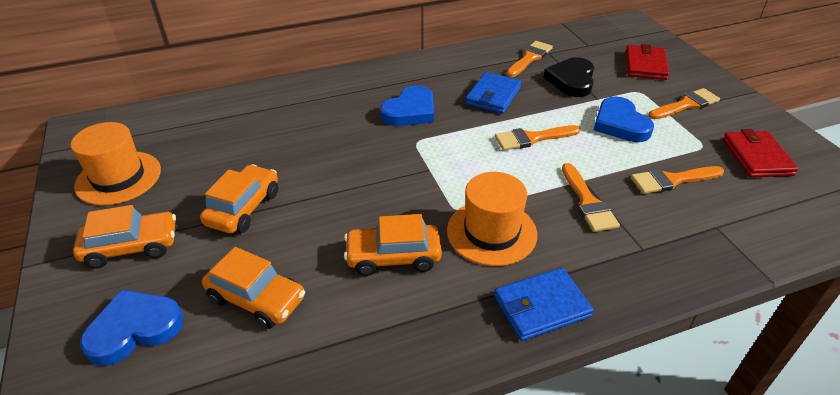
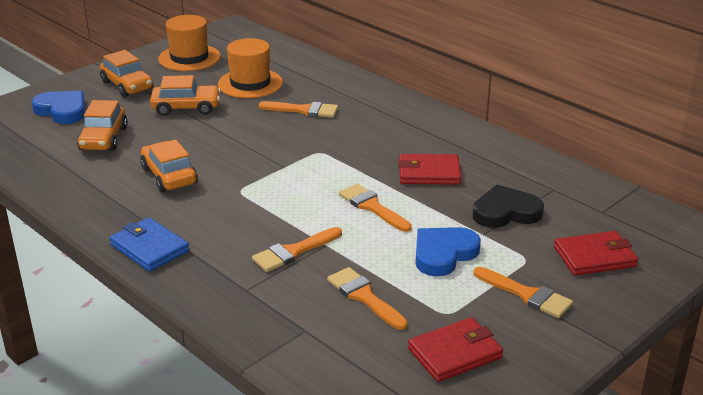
camera: 65 degrees right, 10 degrees down
(410, 111) = (363, 138): blue heart -> none
(491, 232) = (222, 211): orange hat -> orange hat (250, 83)
(493, 96) = (429, 173): blue wallet -> red wallet
(529, 58) = (528, 179): orange brush -> orange brush (304, 110)

